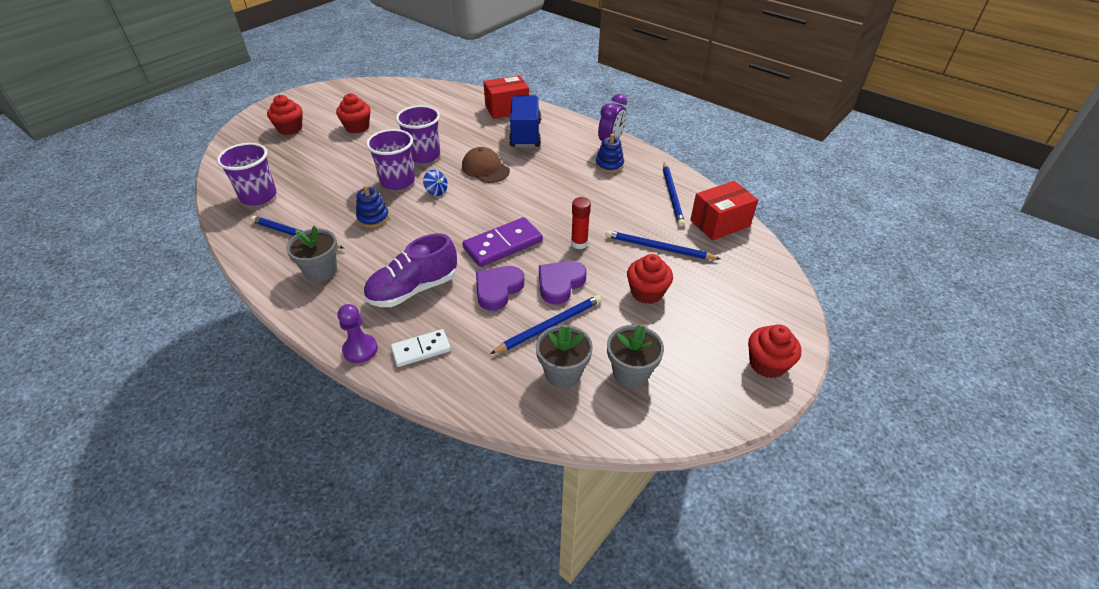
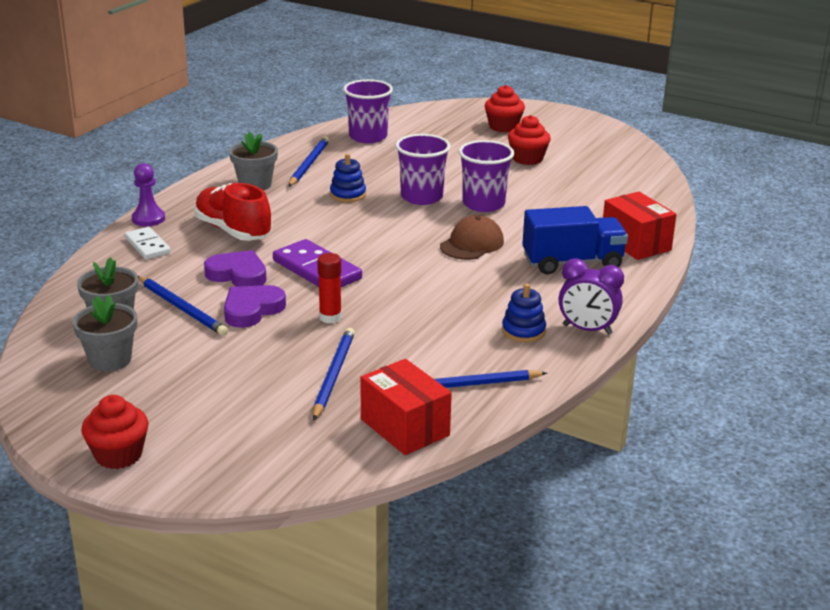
camera: 80 degrees right, 15 degrees down
(413, 289) = (233, 231): purple shoe -> red shoe
(436, 191) = (410, 221): blue spinning top -> none
(560, 284) = (252, 310): purple heart -> purple heart turned 75 degrees counterclockwise
(647, 292) = (242, 368): red cupcake -> none

